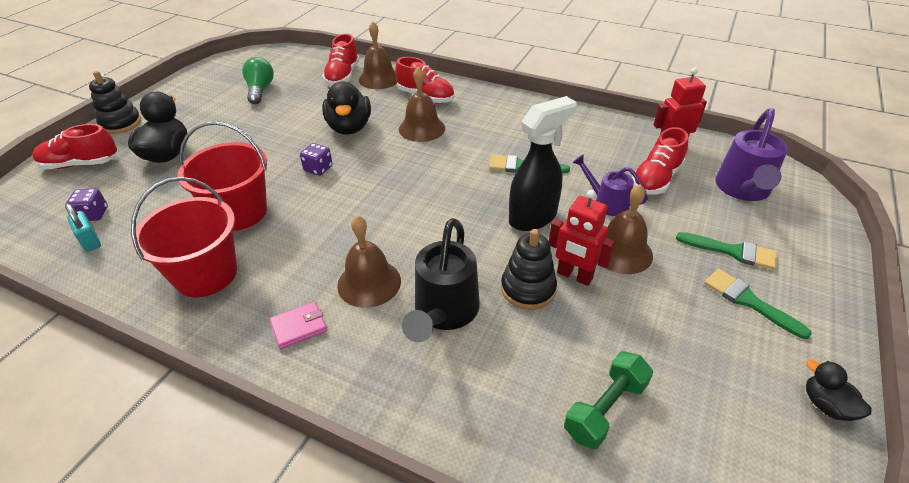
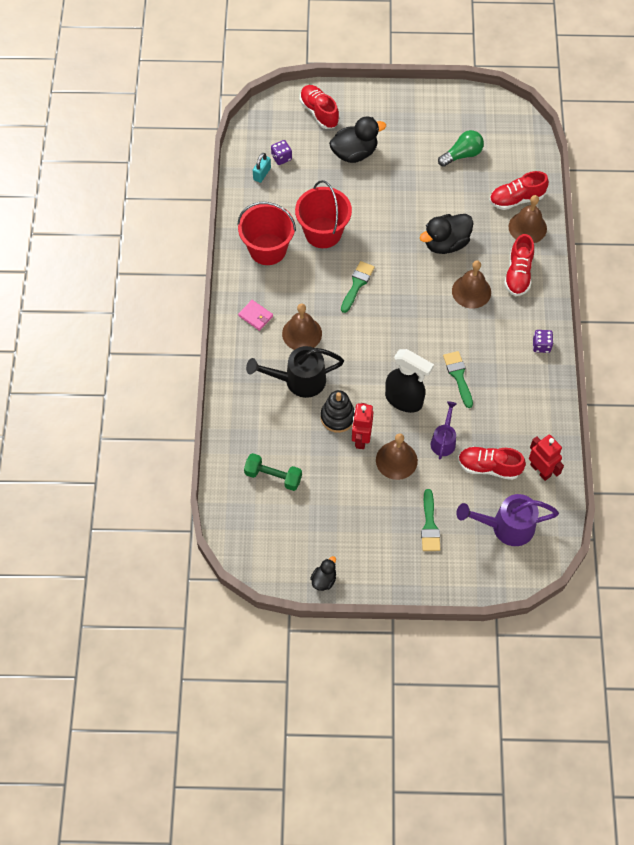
camera: 65 degrees right, 20 degrees up
(121, 123) = (371, 99): black stacking toy -> none
(318, 169) = (387, 251): purple dice -> purple dice (541, 345)
(748, 301) = (386, 538): green brush -> green brush (357, 284)

